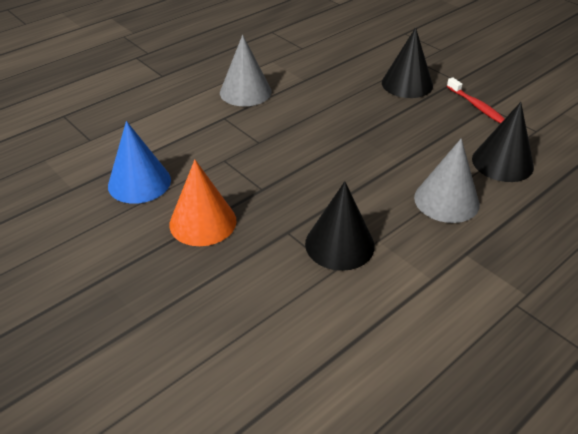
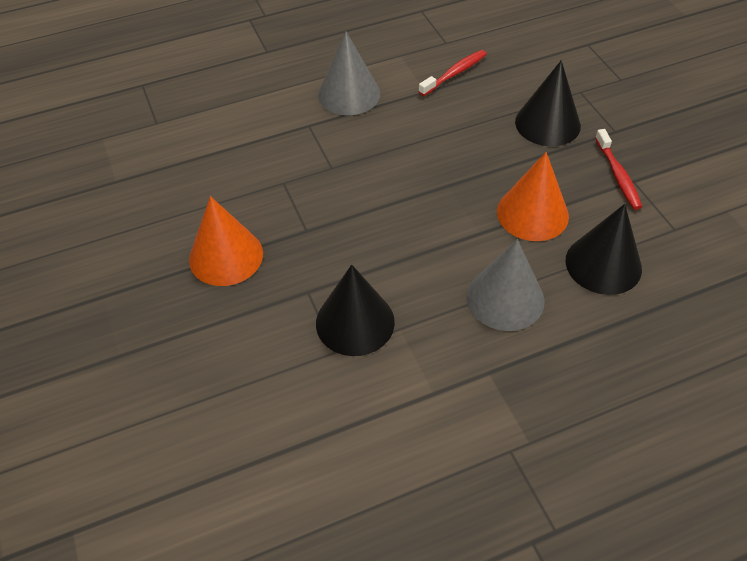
camera: 20 degrees right, 10 degrees up
(139, 182) = (183, 190): blue cone -> none
(320, 65) = (454, 73): none -> red toothbrush
(431, 141) = (532, 213): none -> orange cone

